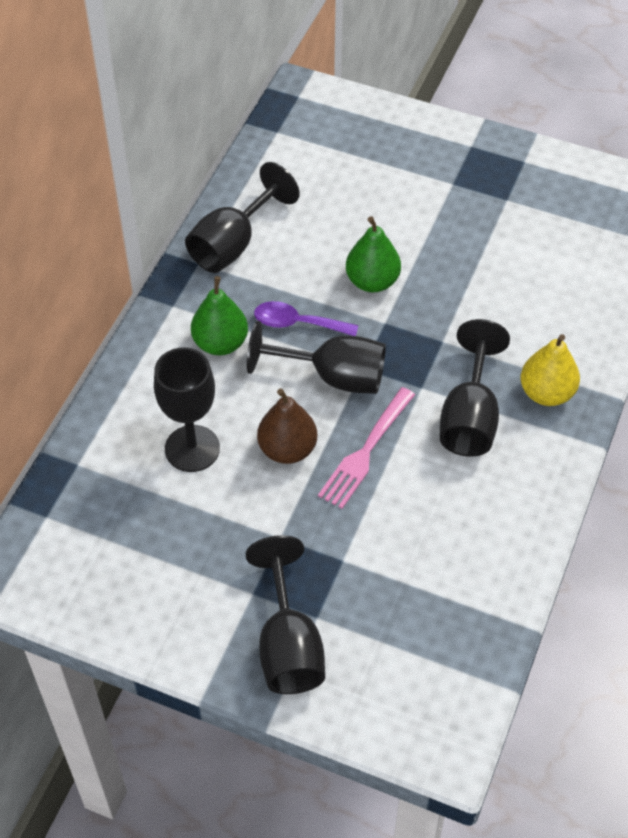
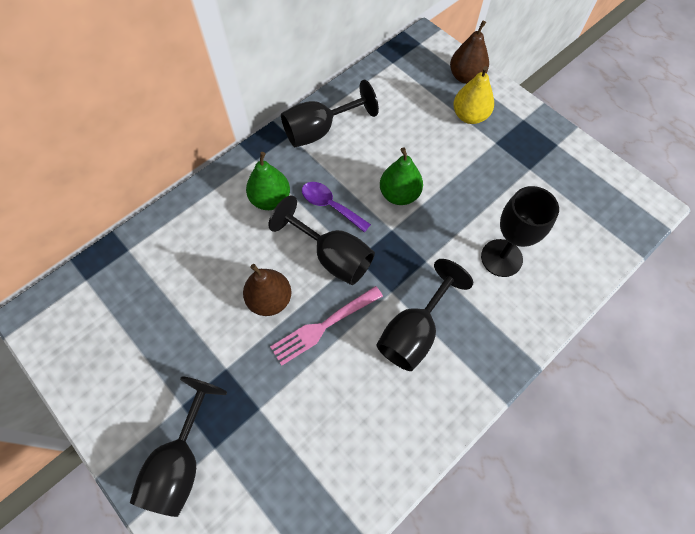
camera: 25 degrees right, 10 degrees up
(192, 448) = (207, 271): black goblet -> black goblet (501, 258)
(377, 119) = (466, 77): none -> brown pear
(546, 393) = (483, 337): yellow pear -> yellow pear (469, 116)

